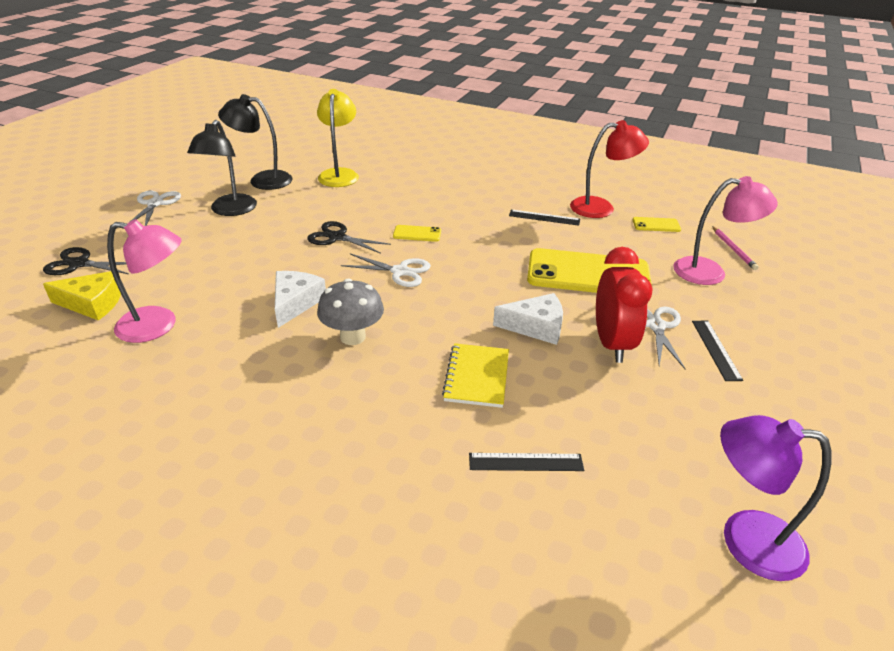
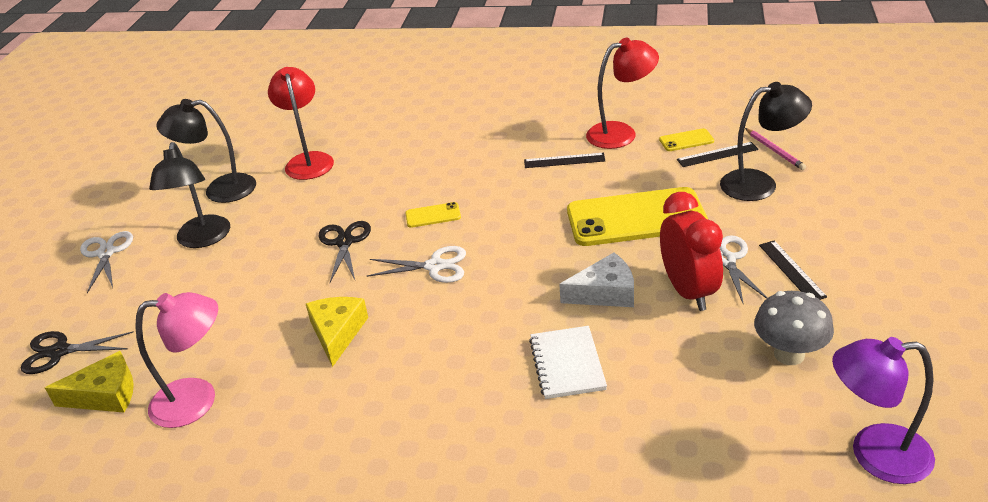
camera: 10 degrees left, 0 degrees up
(295, 303) = (337, 333): white cheese -> yellow cheese
(337, 237) = (345, 242): black scissors -> black scissors turned 75 degrees clockwise
(339, 174) = (308, 160): yellow lamp -> red lamp
(352, 337) = (419, 355): grey mushroom -> grey mushroom (789, 354)
(477, 377) = (567, 364): yellow notebook -> white notebook
(526, 462) = (650, 438): black ruler -> black ruler (717, 154)
(710, 272) = (759, 184): pink lamp -> black lamp

